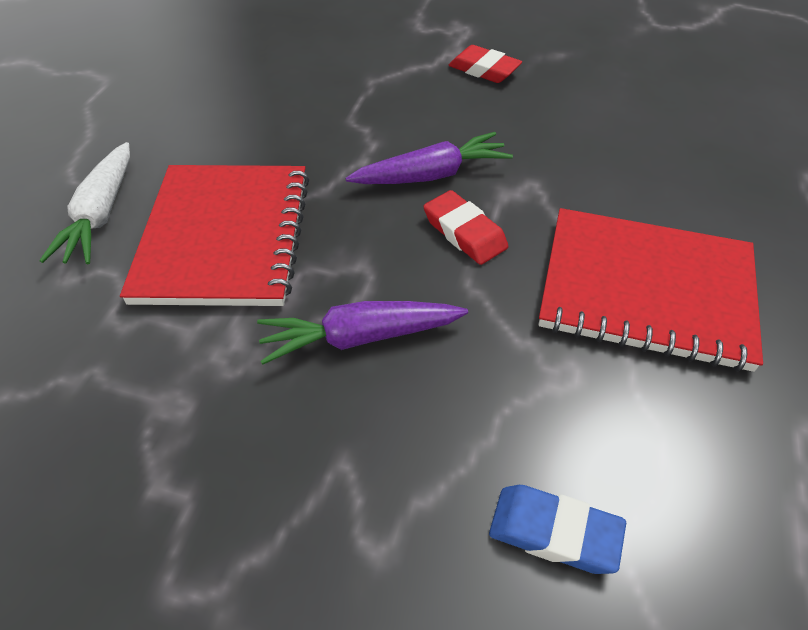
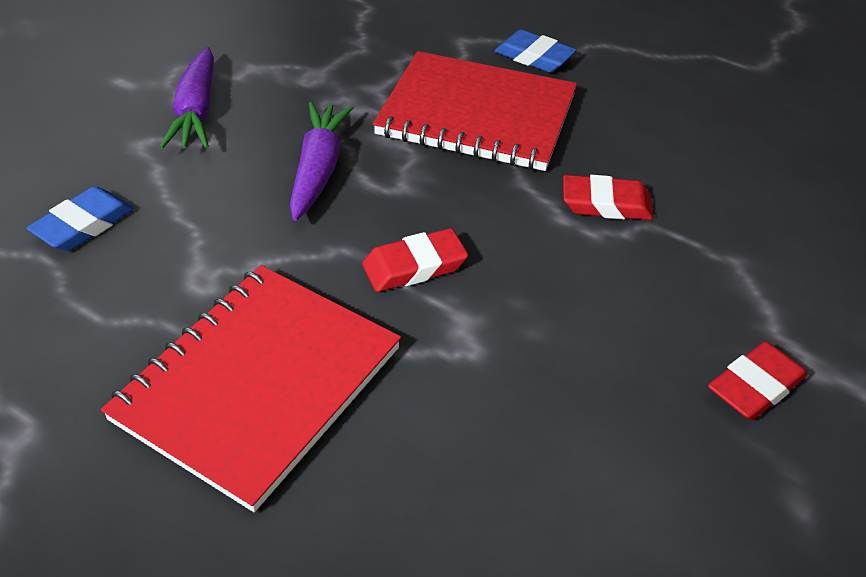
camera: 105 degrees right, 5 degrees down
(101, 214) = (534, 57): white carrot -> blue eraser
(334, 141) = (606, 204): none -> red eraser
(431, 175) = (520, 265): purple carrot -> purple carrot (196, 111)

